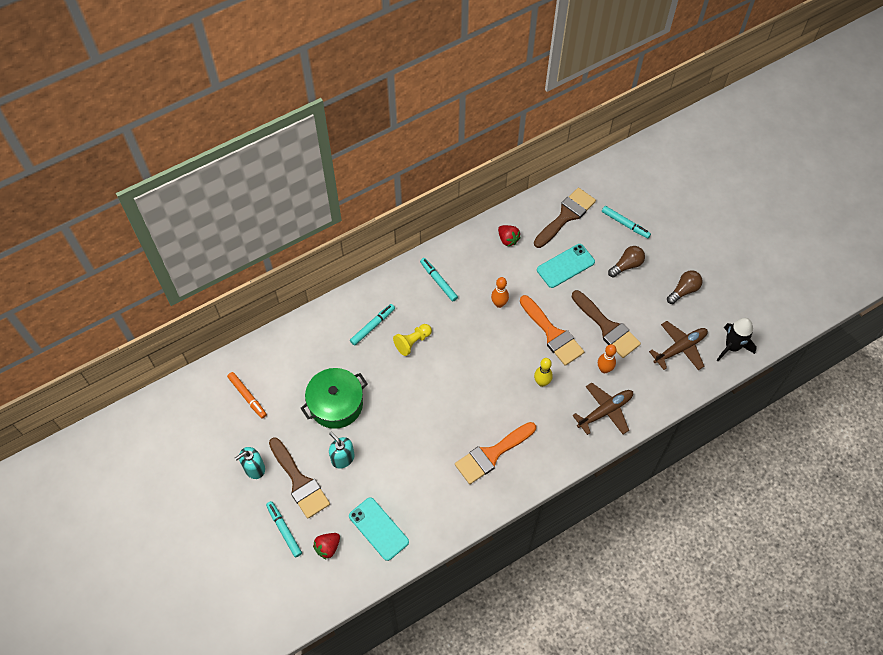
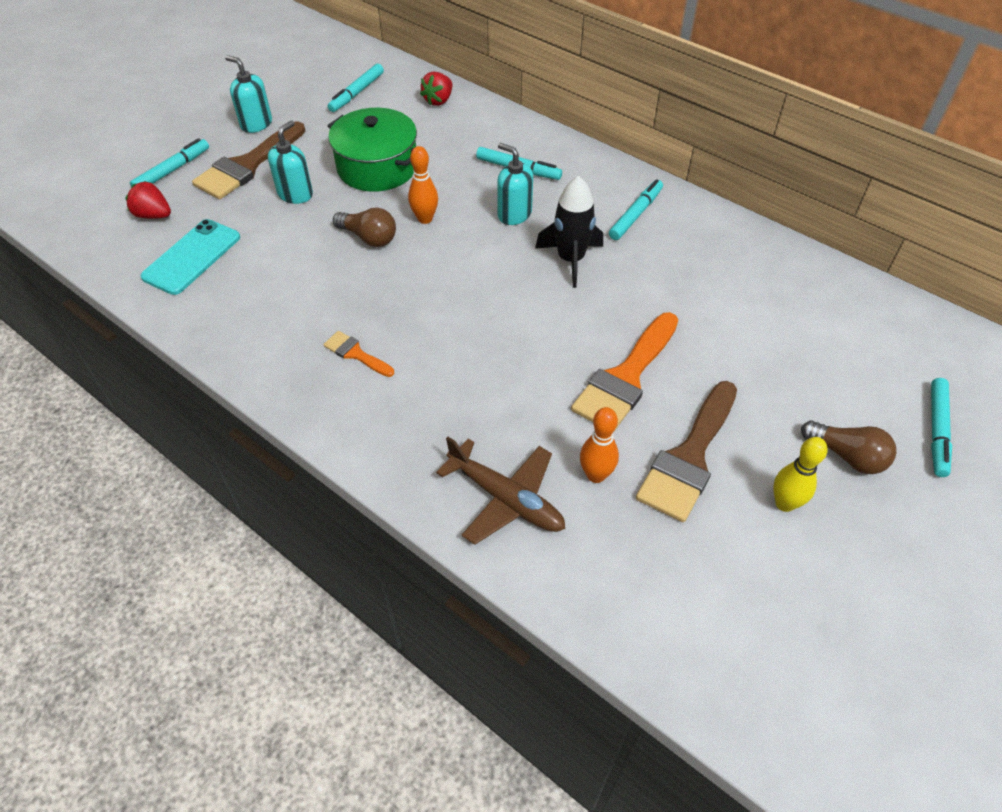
camera: 70 degrees right, 10 degrees down
(247, 396) = (357, 93): orange marker -> turquoise marker
(412, 342) = (514, 214): yellow pawn -> turquoise soap dispenser
(492, 454) = (355, 354): orange brush -> orange brush, size x0.50
(499, 304) = (641, 293): orange bowling pin -> orange bowling pin (425, 219)
(508, 239) = (770, 273): red strawberry -> red strawberry (438, 100)
(542, 382) = (521, 386): yellow bowling pin -> yellow bowling pin (784, 503)
(565, 266) = (776, 362): turquoise phone -> none
(566, 216) = (879, 337): brown brush -> none
(679, 348) = (717, 603): brown plane -> none
(684, 290) = (863, 576): brown light bulb -> brown light bulb (369, 238)
(732, 347) = (787, 720): black rocket -> black rocket (570, 259)

